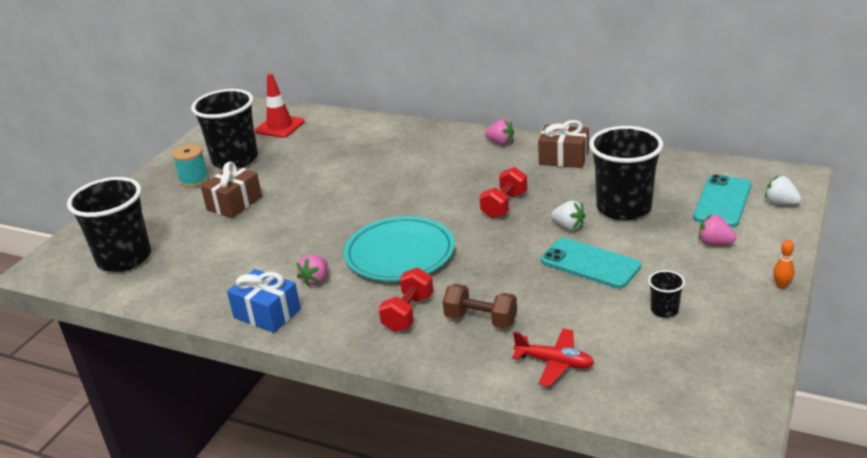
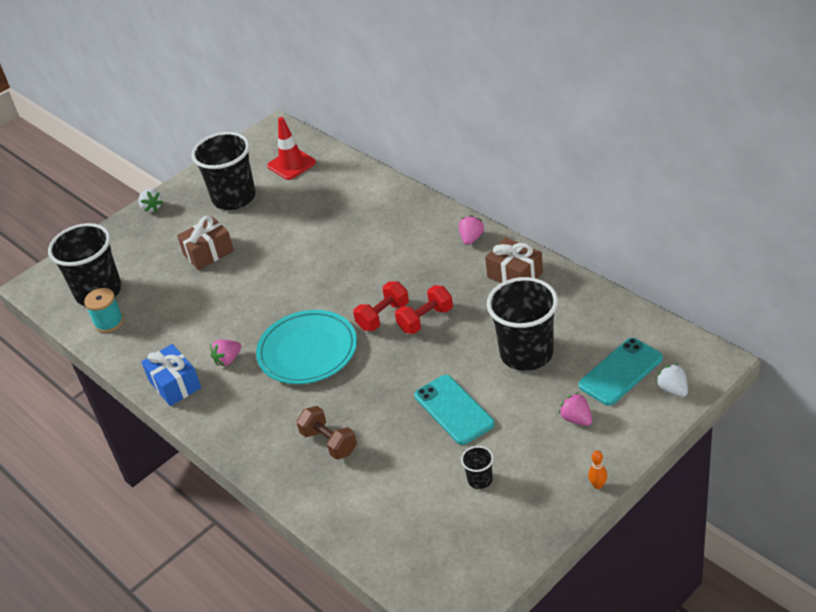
camera: 25 degrees right, 10 degrees up
(194, 180) = (190, 215): turquoise spool -> turquoise spool (109, 322)
(408, 313) = (278, 418): red dumbbell -> red dumbbell (383, 316)
(500, 142) = (471, 238): pink strawberry -> pink strawberry turned 120 degrees counterclockwise
(554, 363) = (358, 504): red plane -> none
(568, 226) = (464, 361): white strawberry -> white strawberry (152, 208)

